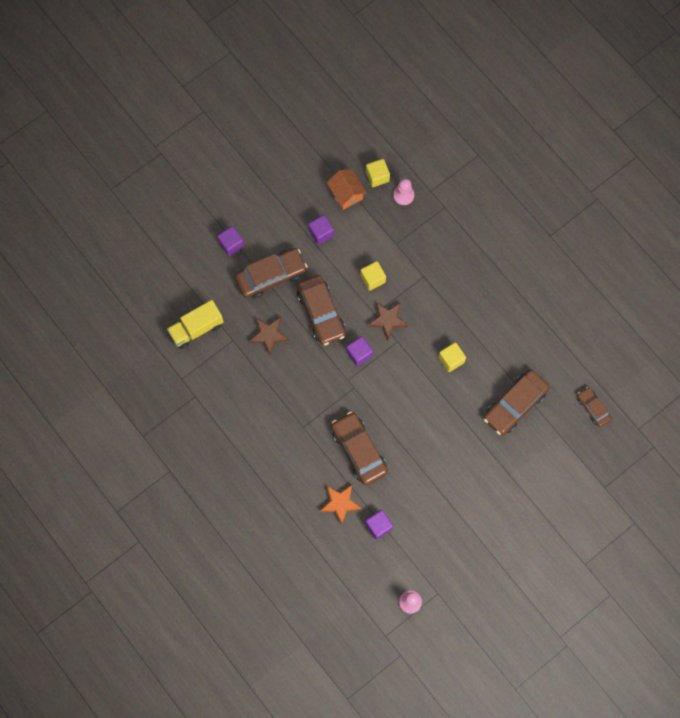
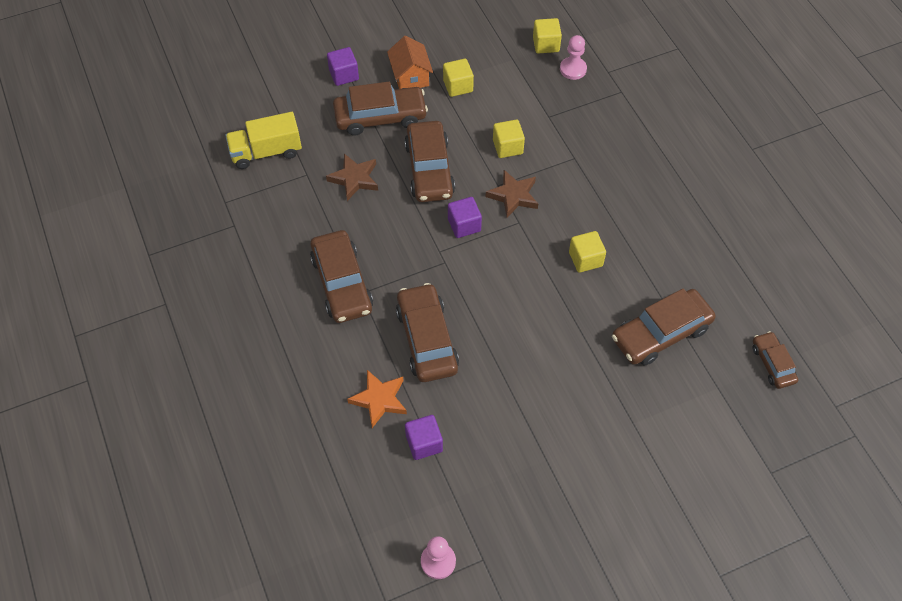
camera: 15 degrees right, 15 degrees down
(287, 423) = (342, 283): none -> brown car
(321, 233) = (458, 86): purple cube -> yellow cube
(346, 194) = (502, 53): orange house -> orange house (410, 76)

